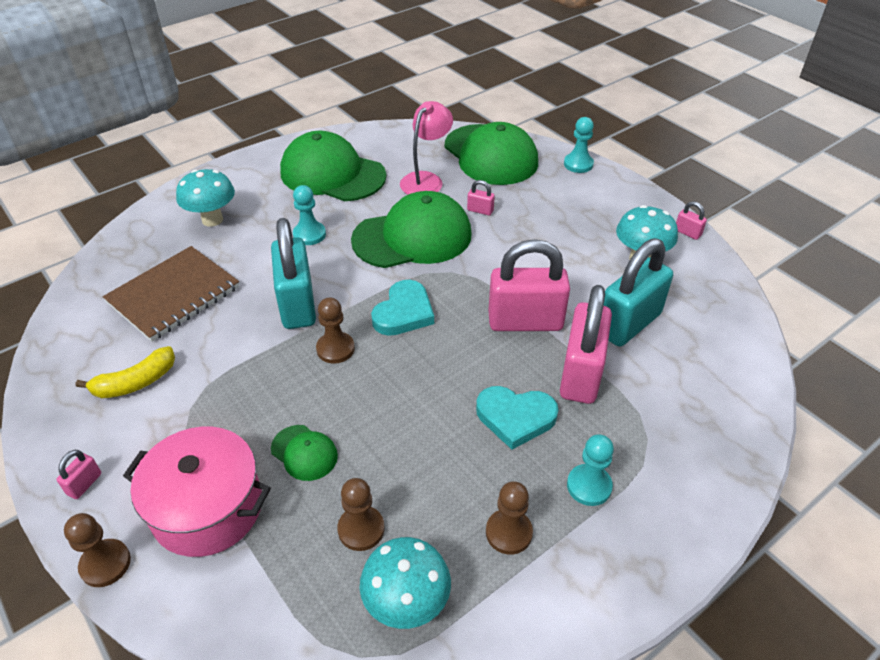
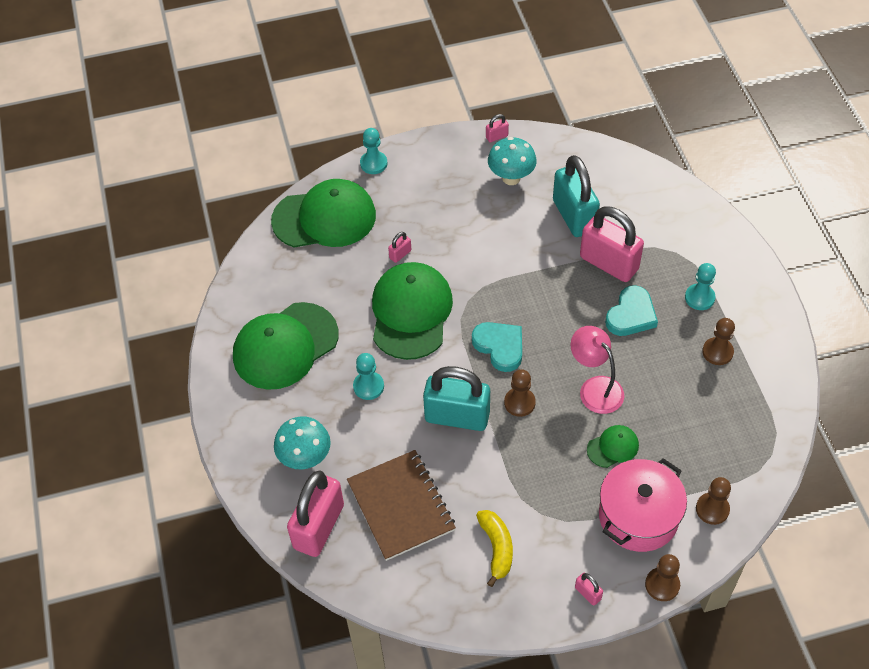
camera: 65 degrees left, 10 degrees up
(361, 529) = (687, 430): brown pawn -> brown pawn (712, 509)
(407, 604) = (747, 420): turquoise mushroom -> none
(426, 180) = (335, 277): pink lamp -> pink lamp (595, 388)
(525, 321) = (544, 274): pink padlock -> pink padlock (318, 526)

